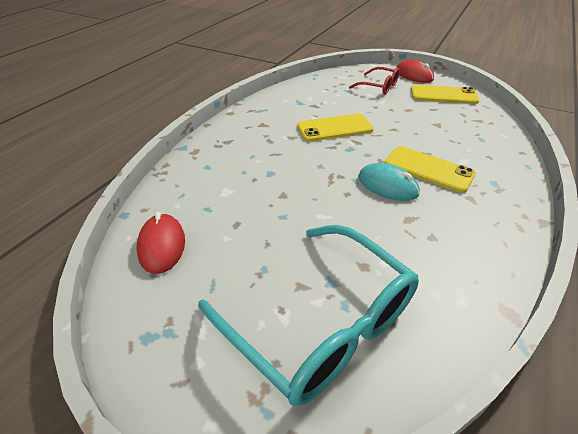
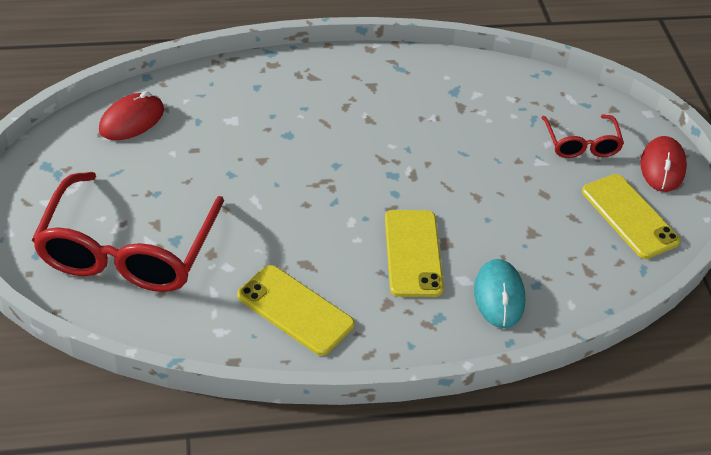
camera: 50 degrees right, 5 degrees up
(321, 323) = (128, 251): turquoise glasses -> red glasses
(334, 128) = (425, 145): yellow phone -> yellow phone (295, 310)
(387, 185) = (348, 230): turquoise mouse -> turquoise mouse (499, 296)

